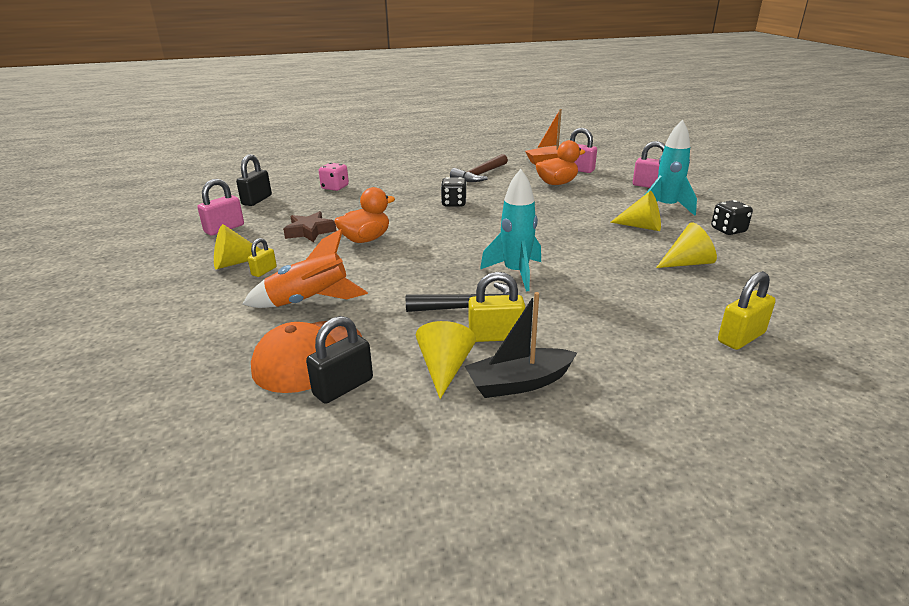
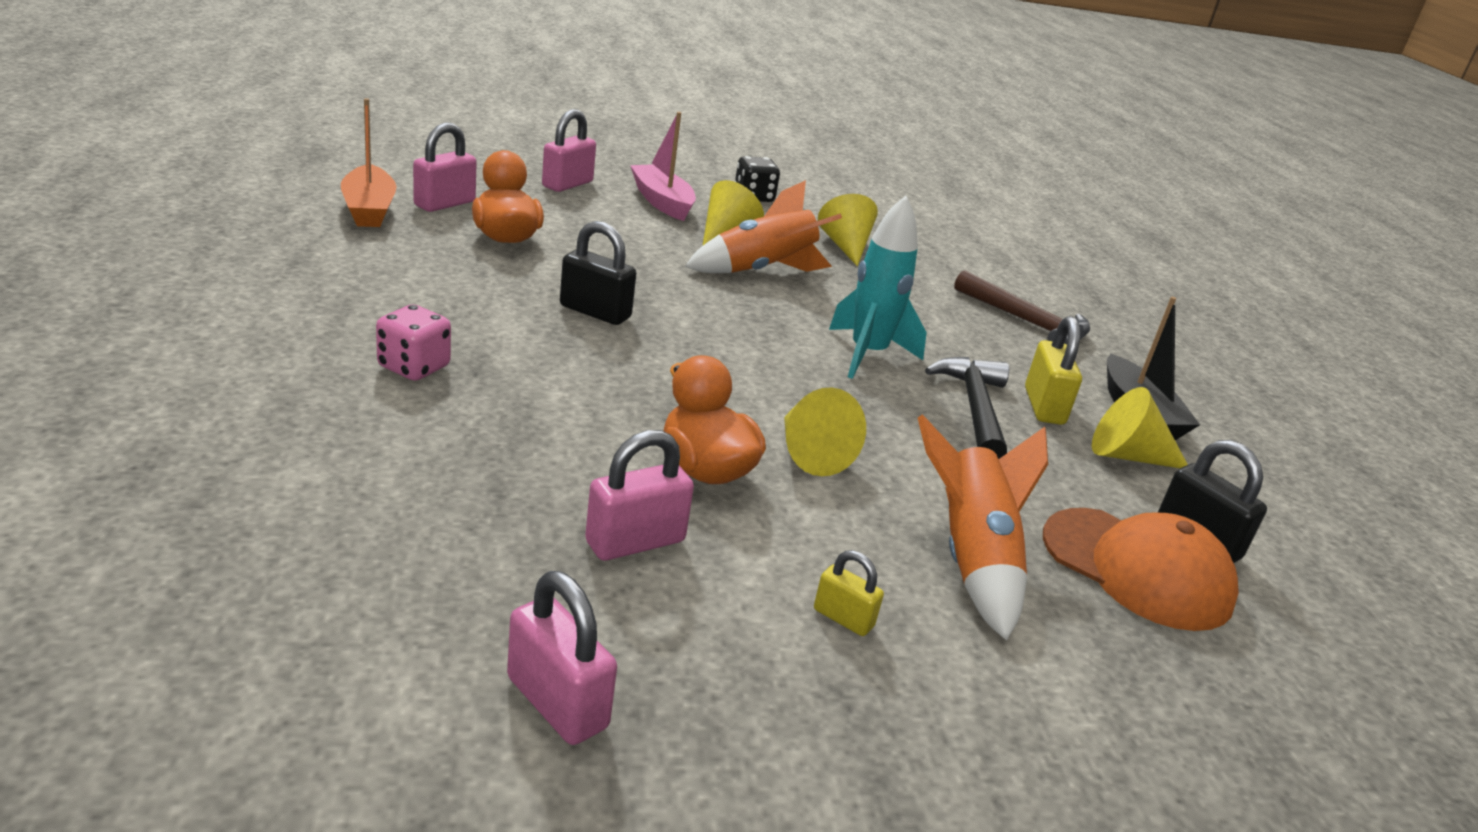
camera: 90 degrees left, 0 degrees up
(235, 262) = (793, 668): yellow cone -> yellow cone (810, 453)
(257, 200) = (332, 638): black padlock -> black padlock (595, 312)
(310, 231) = (635, 542): brown star -> pink padlock
(335, 187) = (326, 480): pink dice -> pink dice (414, 367)
(454, 203) = (552, 346): black dice -> none
(480, 175) = (395, 287): brown hammer -> brown hammer (1026, 322)
(601, 239) = (763, 271): none -> orange rocket
(666, 207) = (662, 202): turquoise rocket -> pink boat
(741, 337) = (1015, 277): yellow padlock -> none

